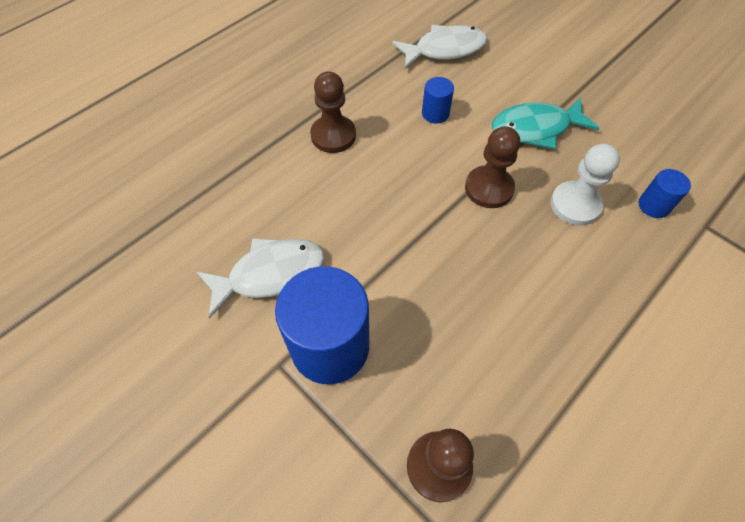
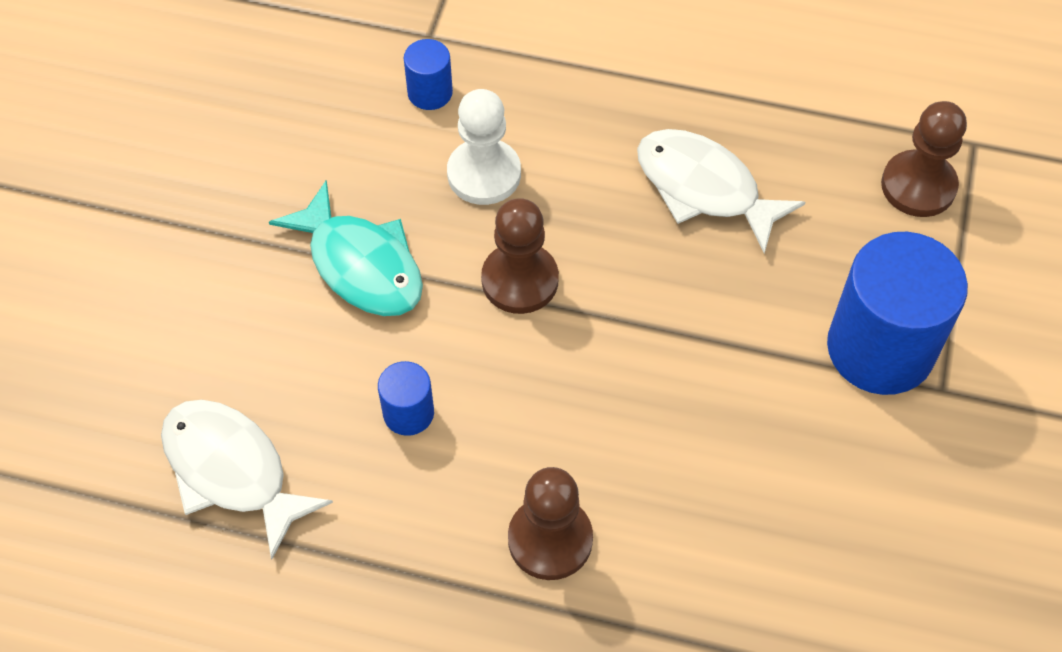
camera: 120 degrees left, 0 degrees up
(270, 274) = (844, 474): white fish -> white fish (704, 188)

